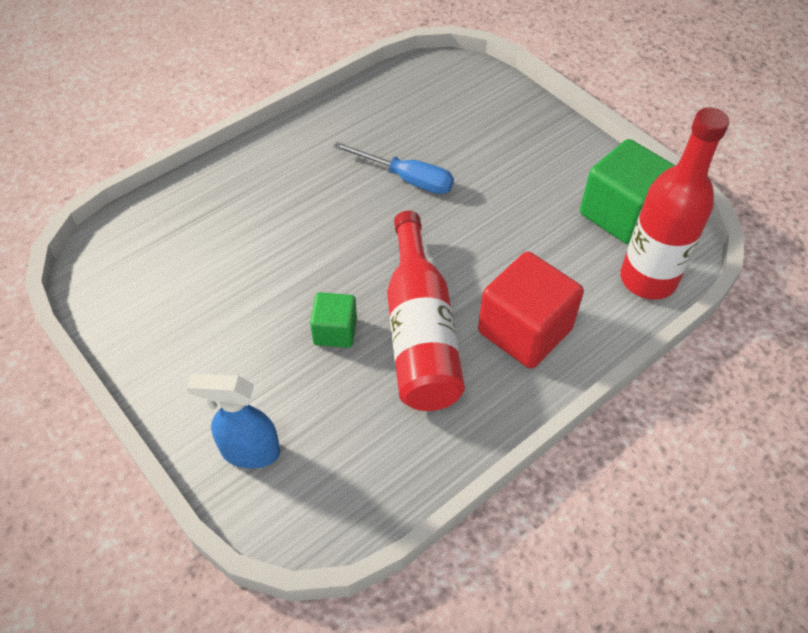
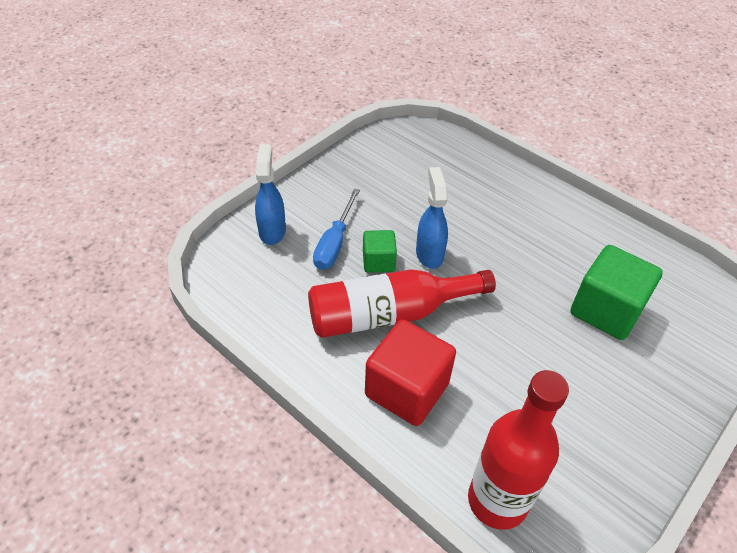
camera: 80 degrees right, 5 degrees down
(334, 278) = (429, 254): none -> blue spray bottle
(407, 179) = (554, 288): blue screwdriver -> blue screwdriver (334, 243)
(621, 214) = (580, 474): green cube -> green cube (606, 310)

